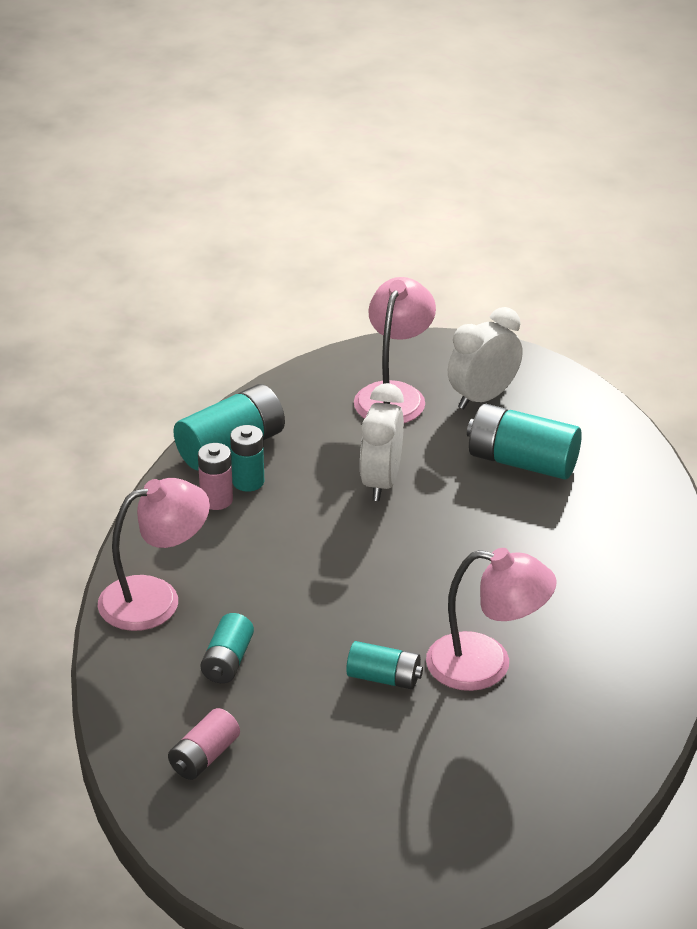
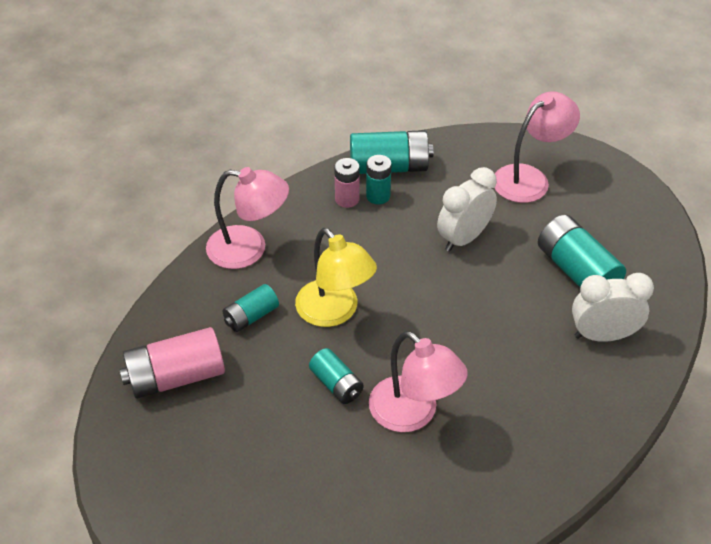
camera: 35 degrees right, 10 degrees up
(204, 757) = (176, 377): pink battery -> pink battery, size x1.70
(314, 614) = (334, 312): none -> yellow lamp
(483, 397) = (590, 208): white clock -> white clock (602, 335)

